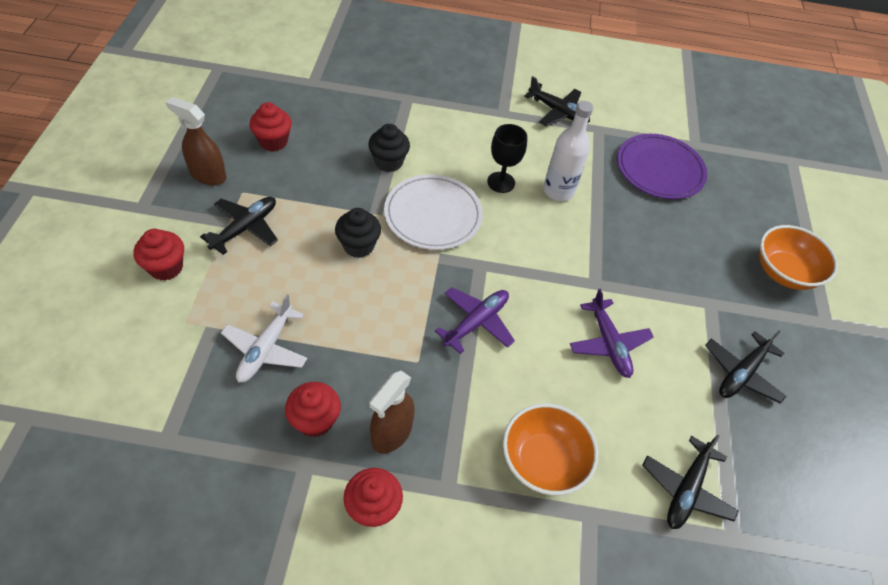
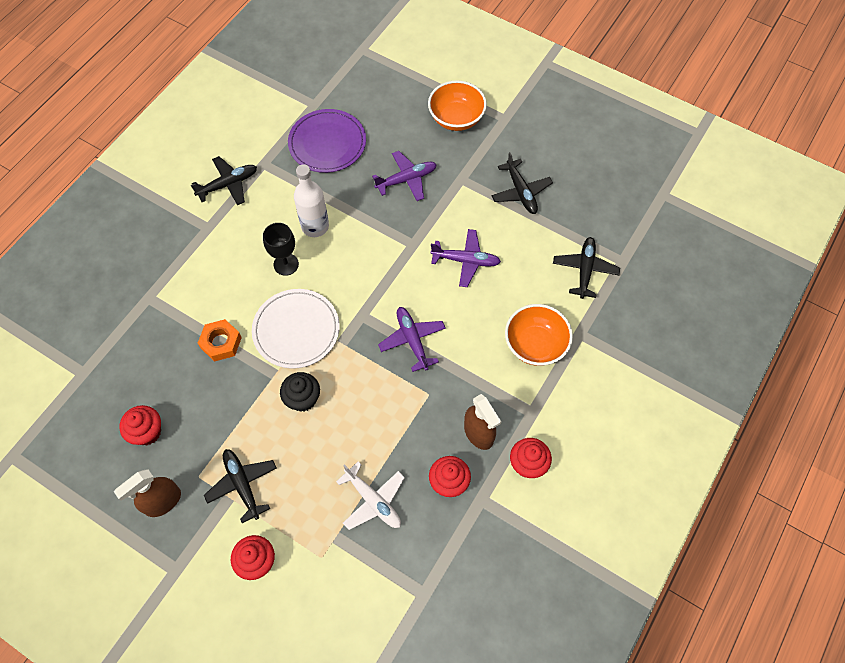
camera: 60 degrees left, 10 degrees up
(388, 162) = (221, 343): black cupcake -> orange nut
(670, 251) = (406, 179): none -> purple plane
(686, 490) = (584, 270): black plane -> black plane turned 135 degrees counterclockwise

